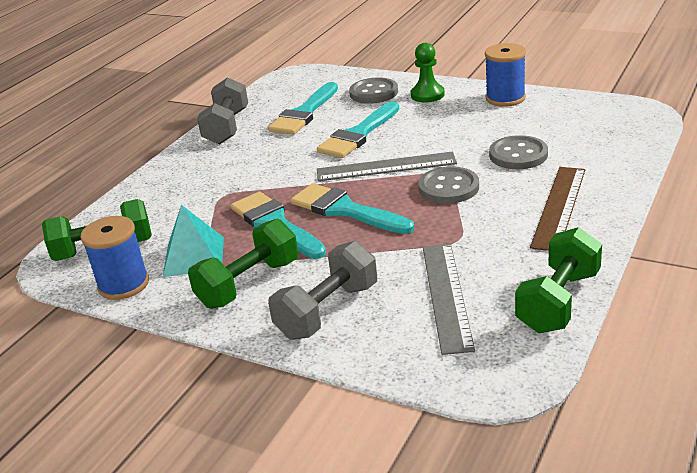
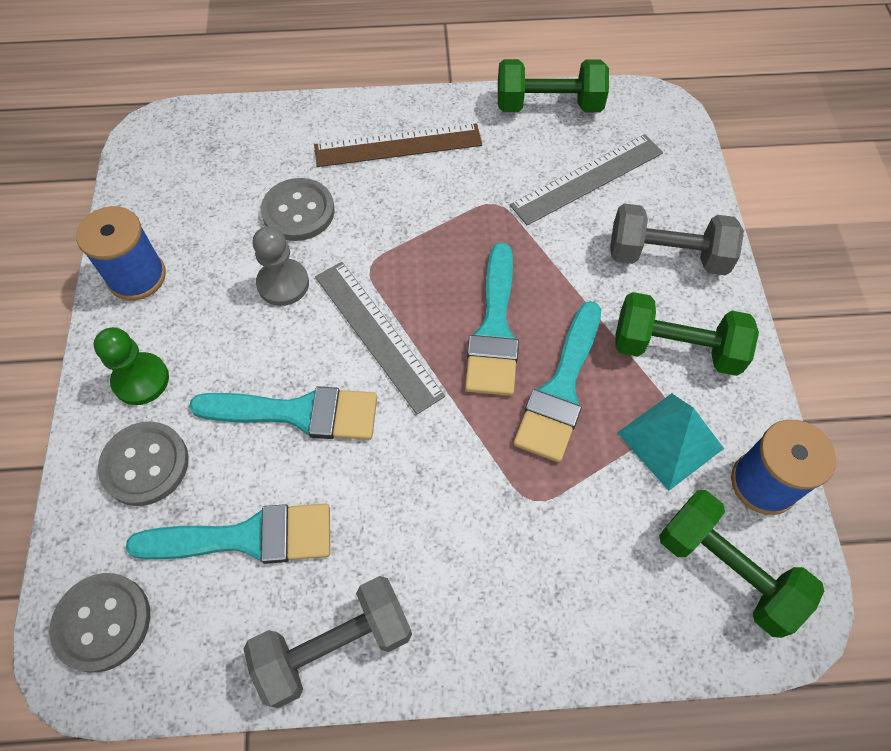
camera: 125 degrees left, 30 degrees up
(448, 187) = (400, 249): grey button -> grey button (102, 622)
(457, 141) = (283, 284): none -> grey pawn

